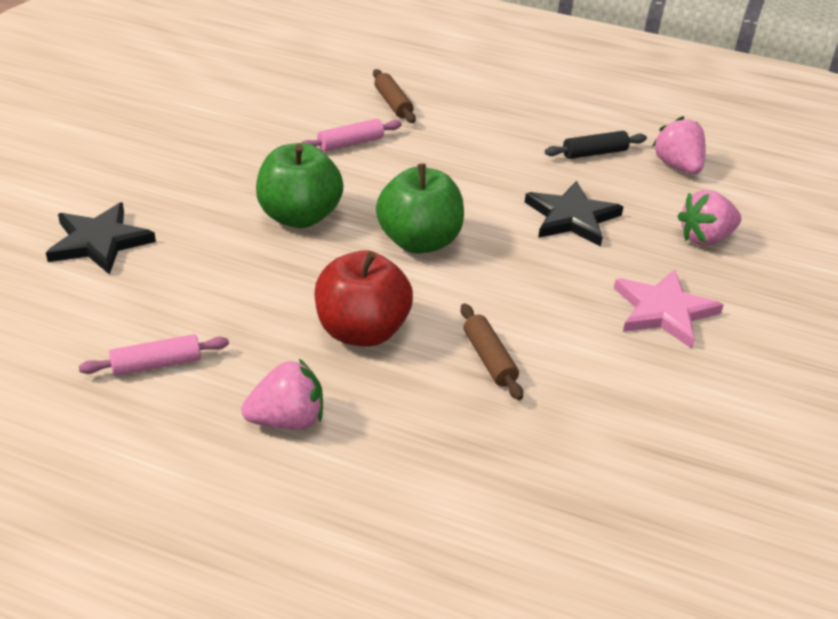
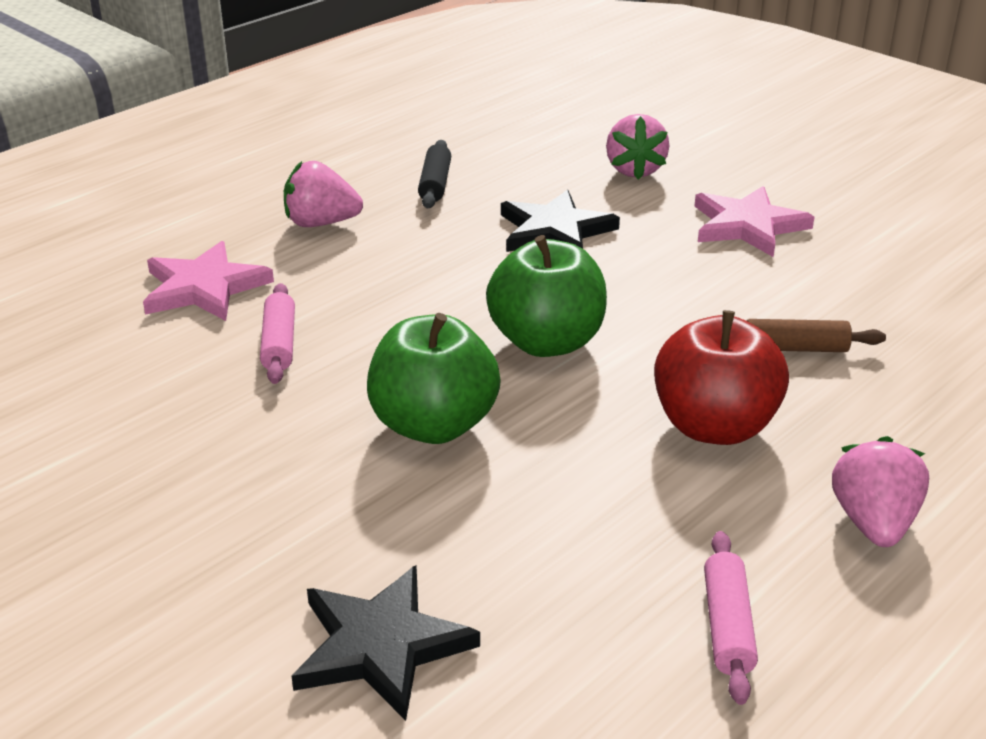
camera: 65 degrees left, 5 degrees down
(393, 103) = (204, 287): brown rolling pin -> pink star
(678, 166) = (495, 147): pink strawberry -> pink strawberry (321, 223)

